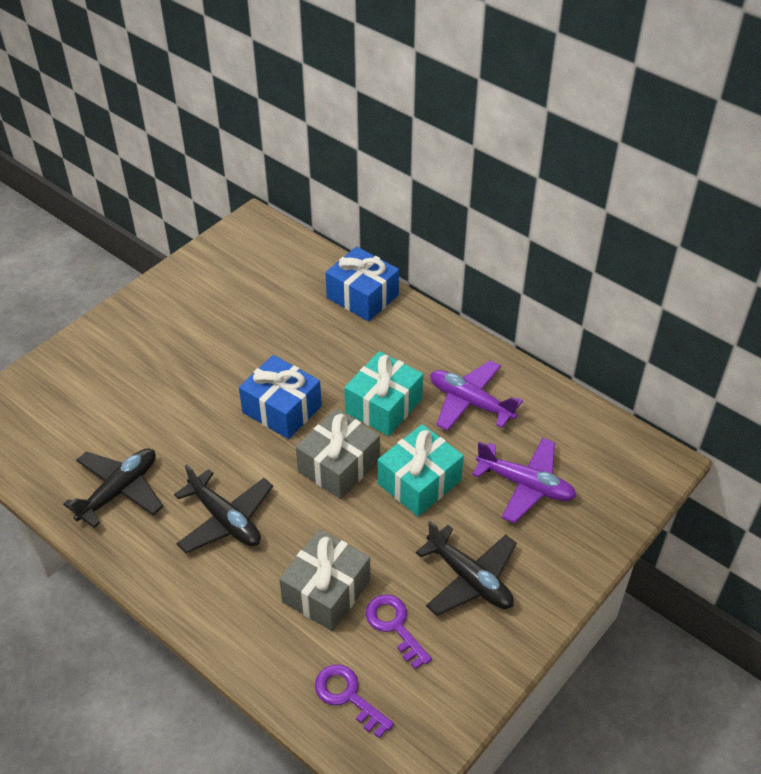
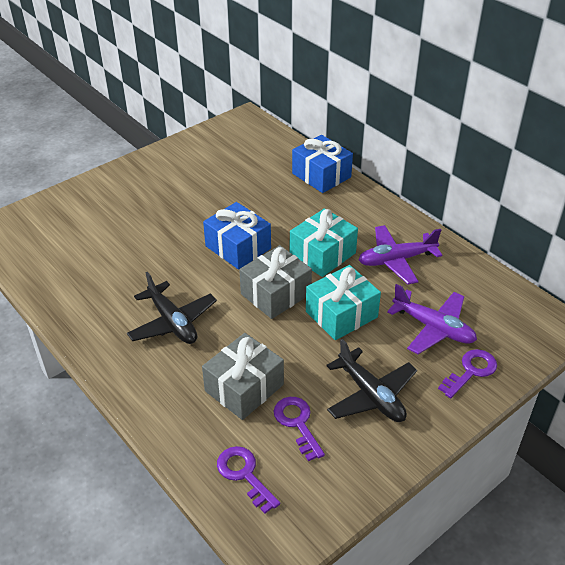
camera: 10 degrees right, 5 degrees down
(119, 491) = (92, 290): black plane -> none
(470, 402) = (396, 260): purple plane -> purple plane turned 60 degrees counterclockwise
(574, 533) = (471, 371): none -> purple key

